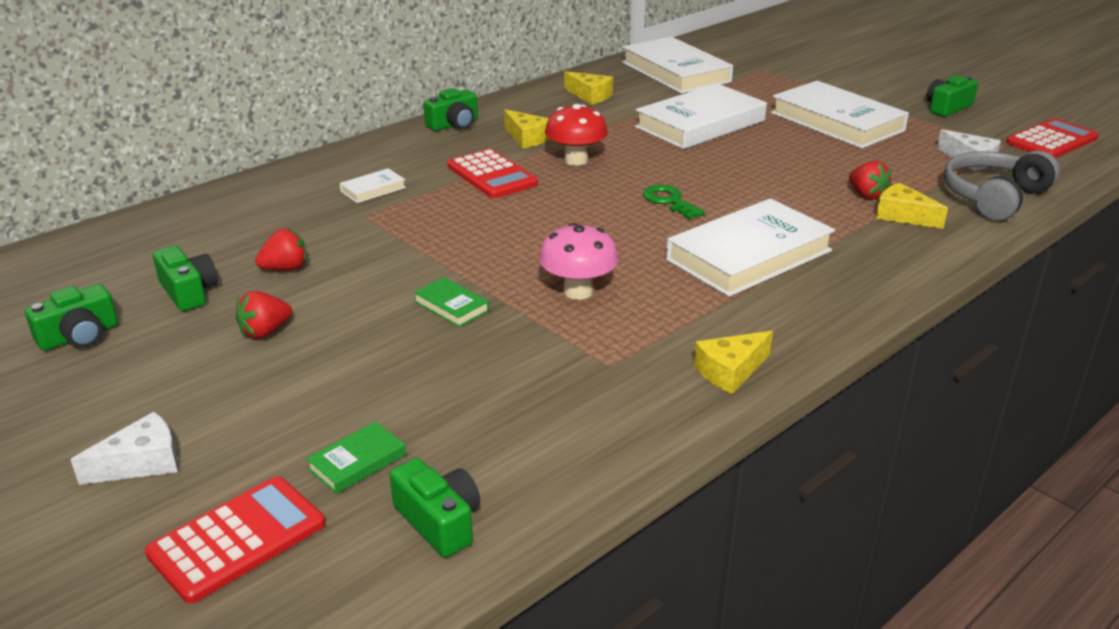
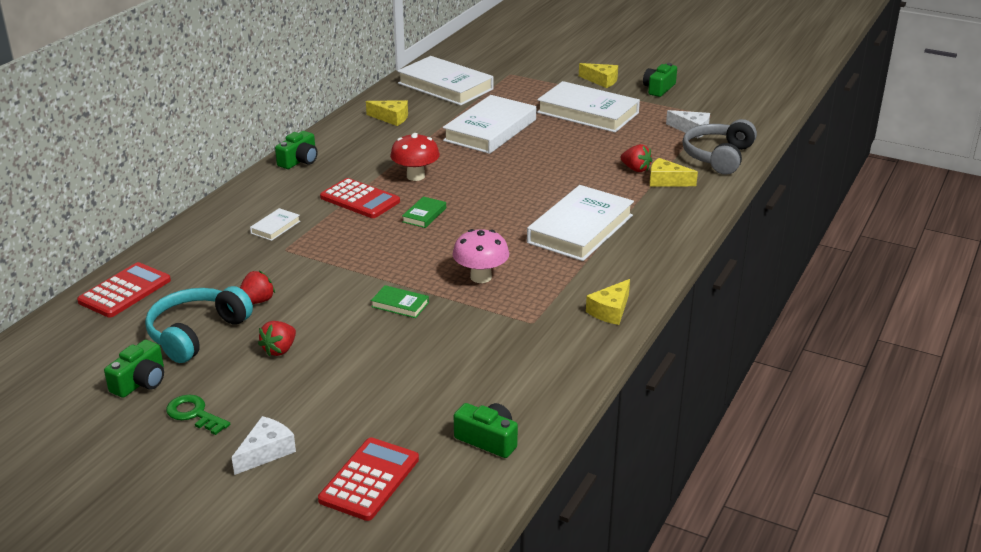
camera: 20 degrees left, 0 degrees up
(189, 292) = (196, 333): green camera -> turquoise headphones
(357, 462) = (411, 418): green book -> green book (424, 215)
(527, 138) = (366, 163): yellow cheese -> yellow cheese (601, 81)
(669, 201) = (503, 198): green key -> green key (194, 414)
(1051, 141) = (738, 105): red calculator -> red calculator (125, 291)

